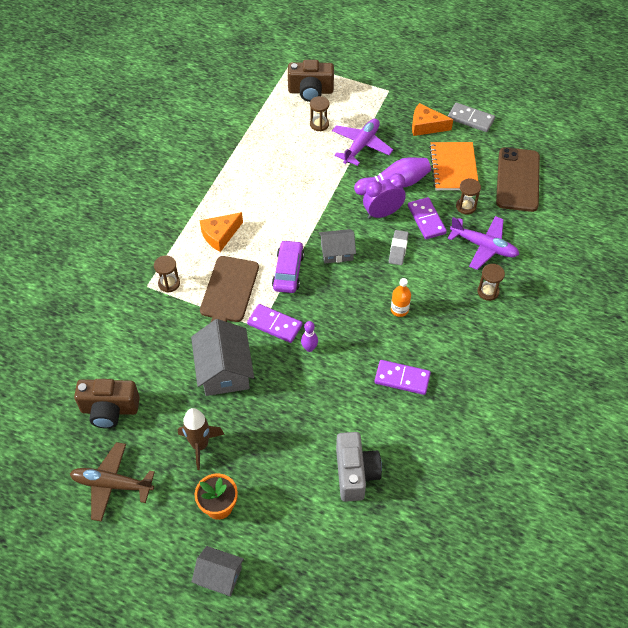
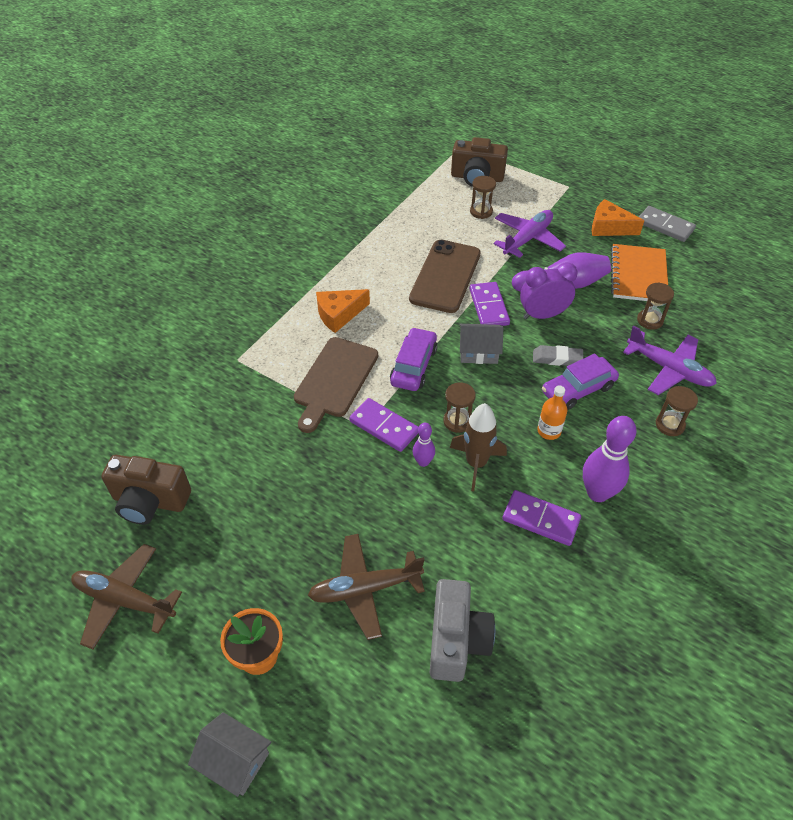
camera: 10 degrees right, 5 degrees down
(169, 283) = (264, 360): brown hourglass -> brown hourglass (457, 421)
(200, 445) = (253, 566): brown rocket -> brown rocket (476, 463)
(224, 370) = (308, 473): grey house -> none
(284, 448) = (365, 589): none -> brown plane
(398, 249) = (557, 358): grey eraser -> grey eraser turned 75 degrees clockwise
(417, 273) = (578, 389): none -> purple car
(426, 220) = (597, 329): purple domino -> purple domino (489, 307)
(440, 352) = (597, 493): none -> purple bowling pin
(517, 179) = (719, 298): brown phone -> brown phone (445, 276)

